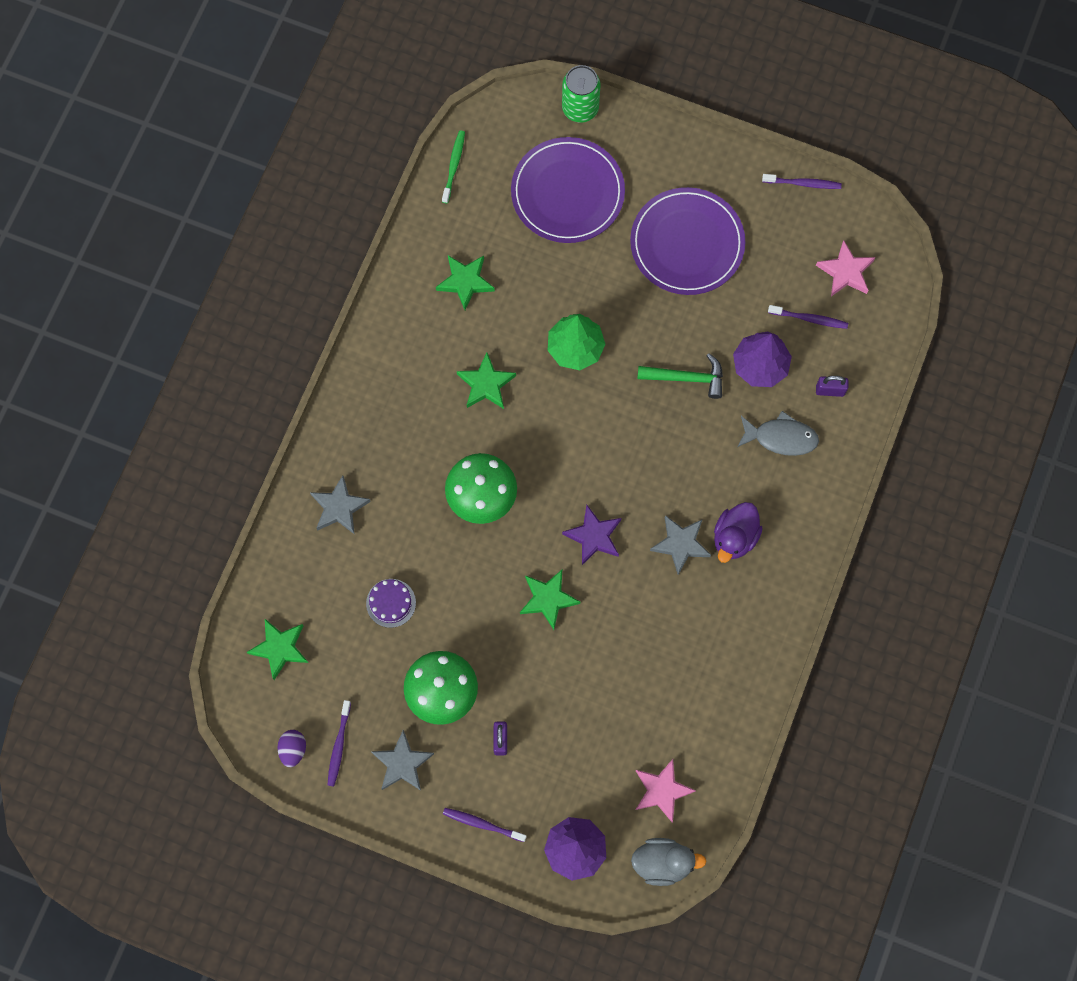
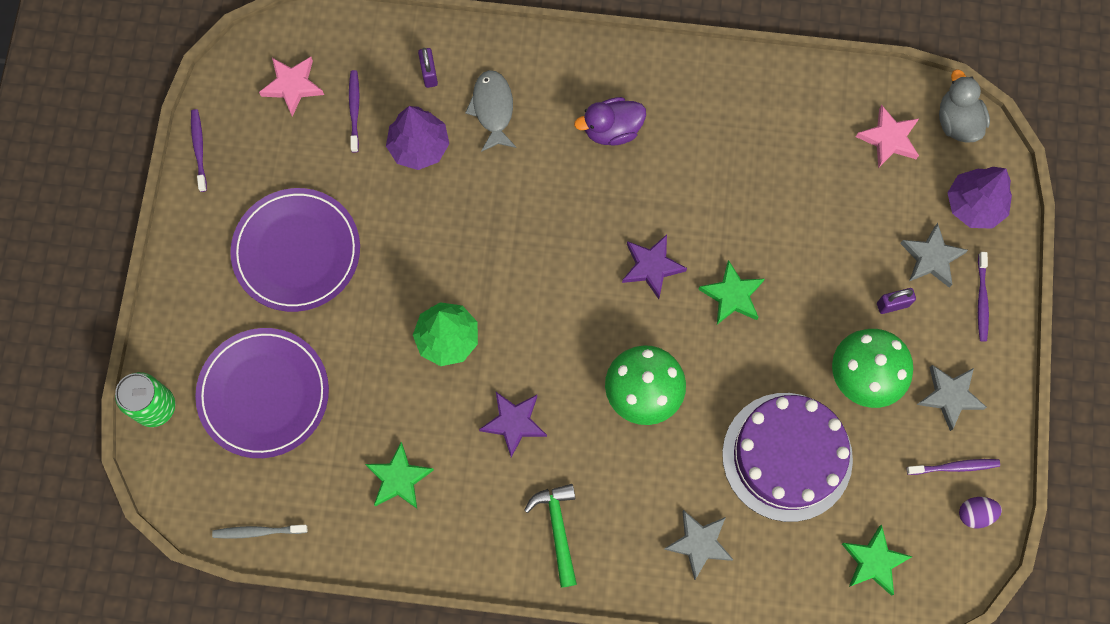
camera: 105 degrees left, 0 degrees up
(391, 603) = (787, 456): purple cake -> purple cake, size x2.35
(454, 166) = (258, 531): green toothbrush -> grey toothbrush
(486, 384) = (514, 423): green star -> purple star
(680, 544) = (634, 179): grey star -> grey star (931, 258)
(686, 378) = (452, 216): green hammer -> green hammer (558, 529)
(734, 537) = (612, 130): purple duck -> purple duck turned 150 degrees clockwise

